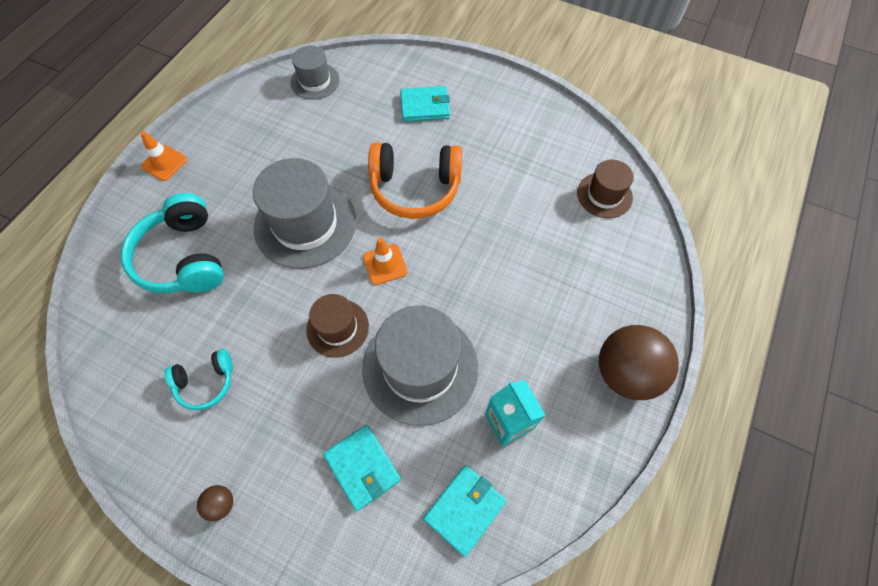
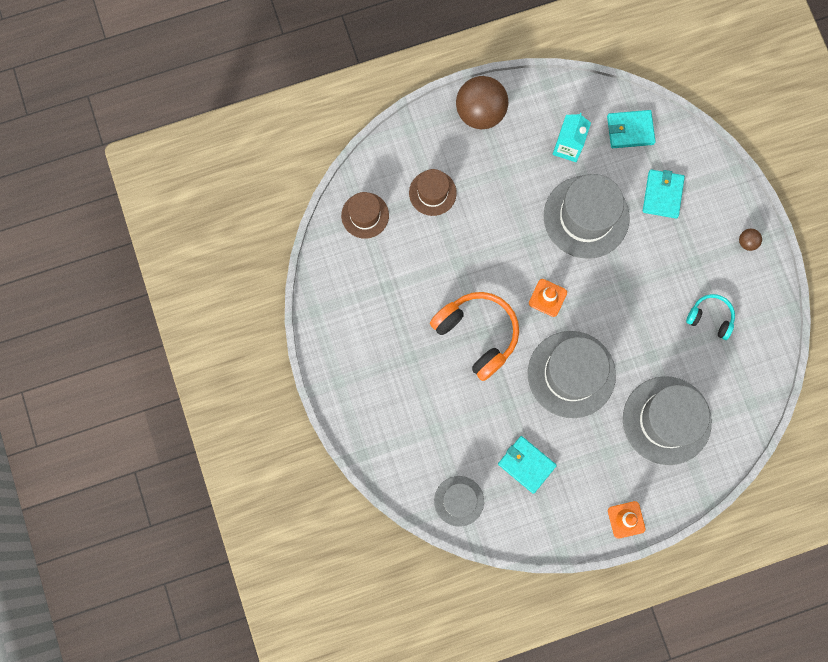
camera: 135 degrees left, 15 degrees up
(183, 258) = (666, 420): turquoise headphones -> grey hat
(337, 328) = (611, 283): brown hat -> brown hat (432, 193)
(425, 106) = (403, 397): turquoise wallet -> turquoise wallet (526, 464)

